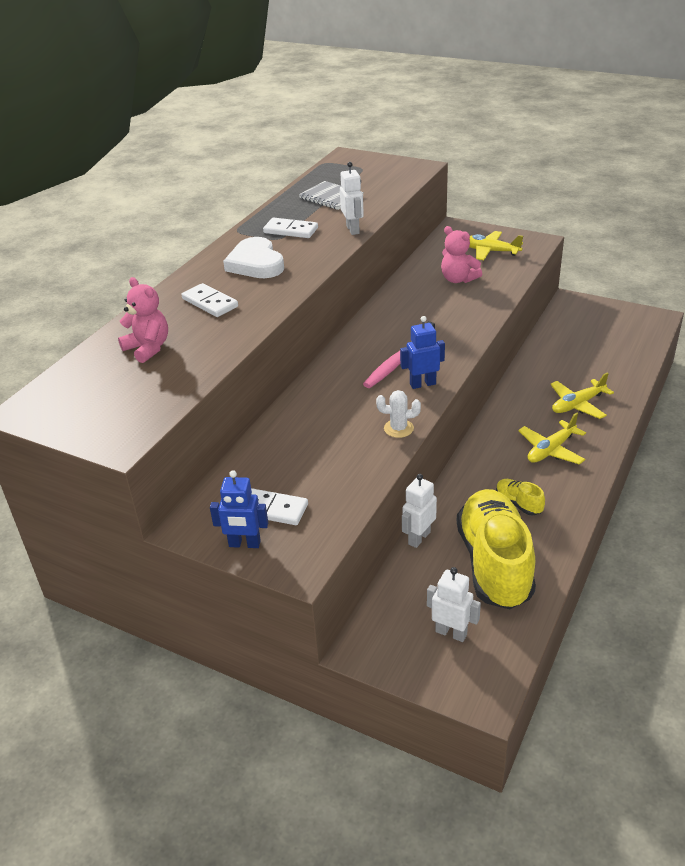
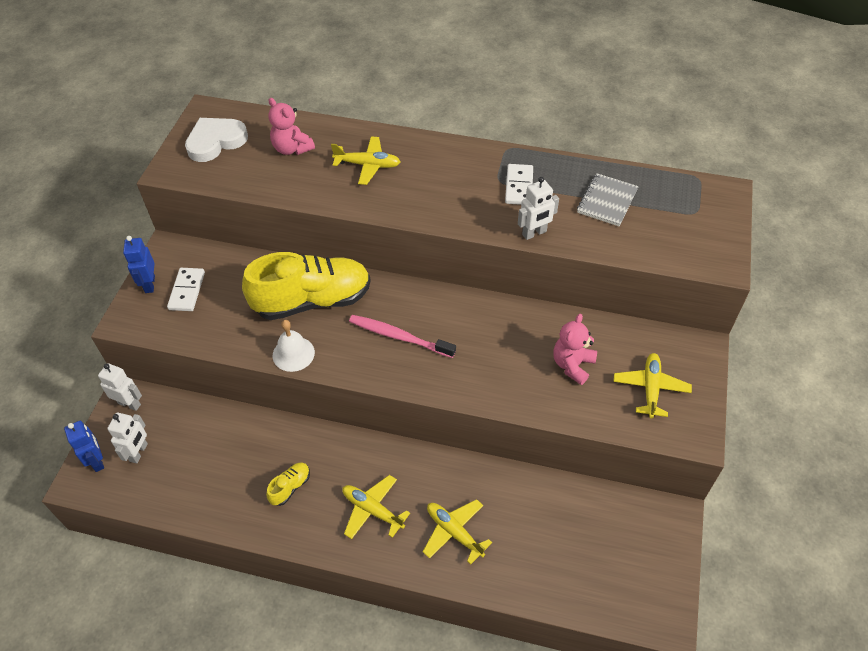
camera: 75 degrees right, 15 degrees up
(148, 348) = (292, 148): pink teddy bear -> pink teddy bear turned 105 degrees clockwise
(210, 303) = (368, 165): white domino -> yellow plane
(256, 263) = (445, 177): white heart -> white heart (215, 141)
(398, 428) = (293, 354): white cactus -> white bell
(419, 538) = (241, 415): white robot -> white robot (129, 403)
(422, 384) = (364, 361): blue robot -> blue robot (97, 461)
(494, 564) = (213, 475): yellow shoe -> yellow shoe (312, 301)

